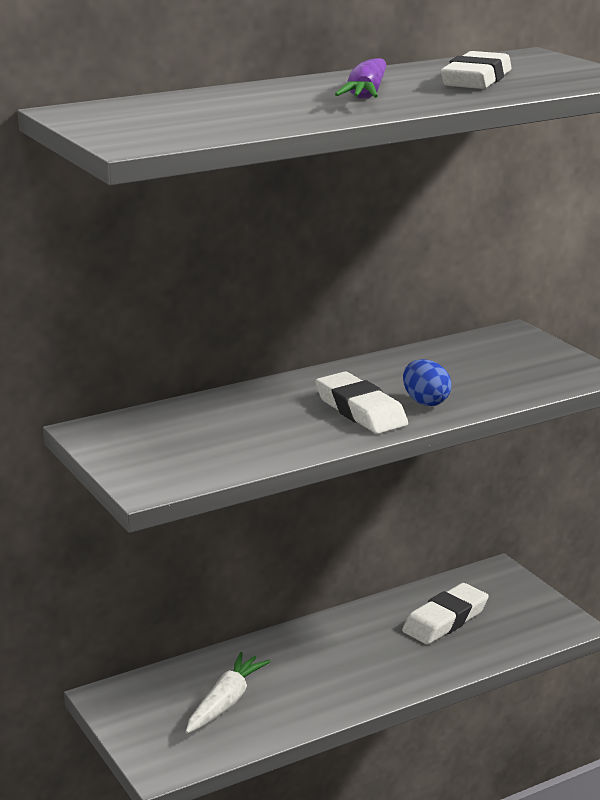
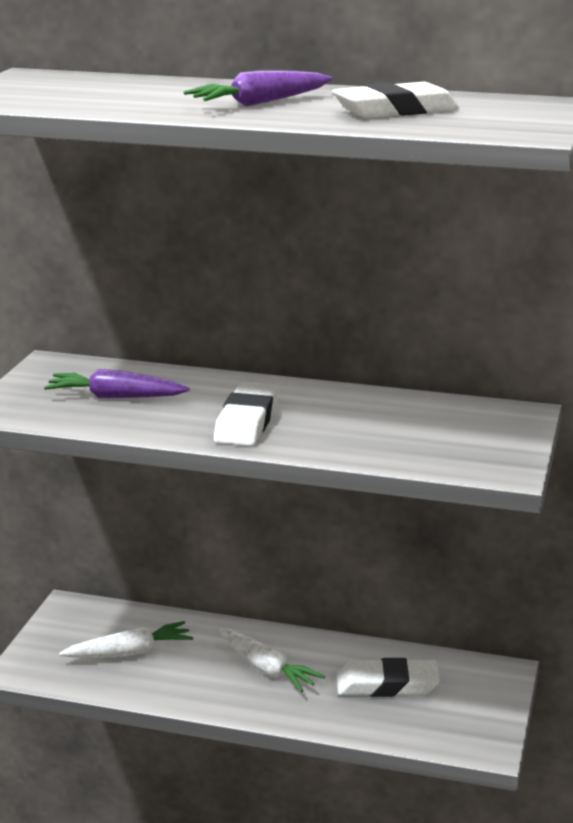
camera: 45 degrees right, 0 degrees up
(217, 434) = (115, 397): none -> purple carrot
(349, 655) = (267, 669): none -> white carrot
(425, 402) = (310, 435): blue egg -> none

